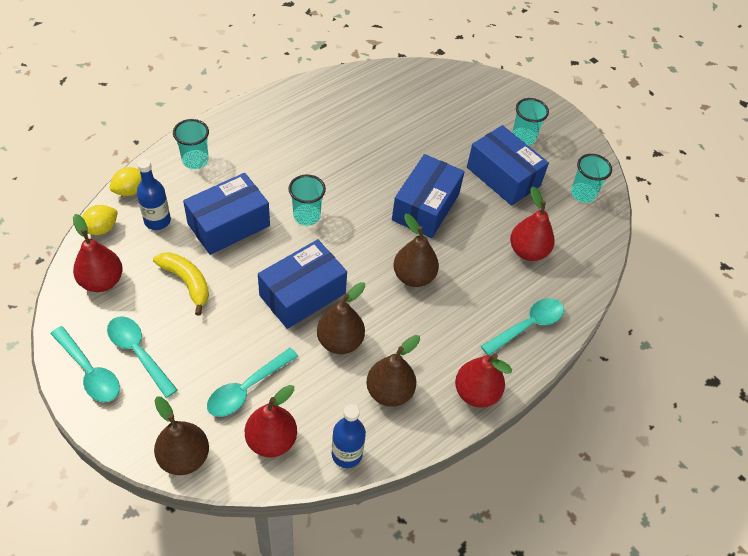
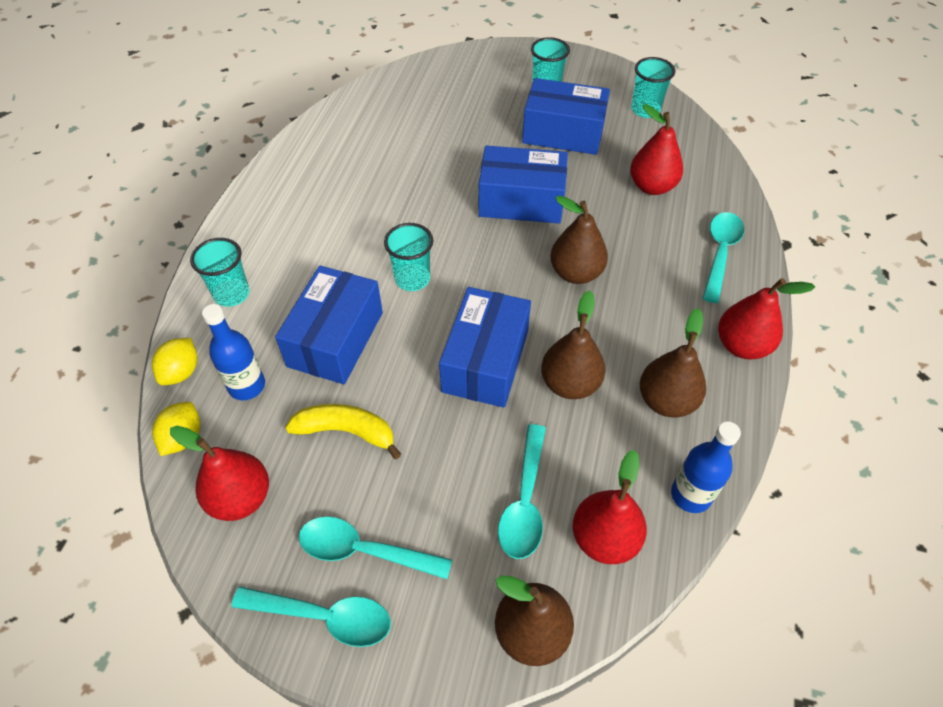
camera: 30 degrees left, 0 degrees up
(425, 207) = (521, 201): blue box -> blue box turned 75 degrees counterclockwise

